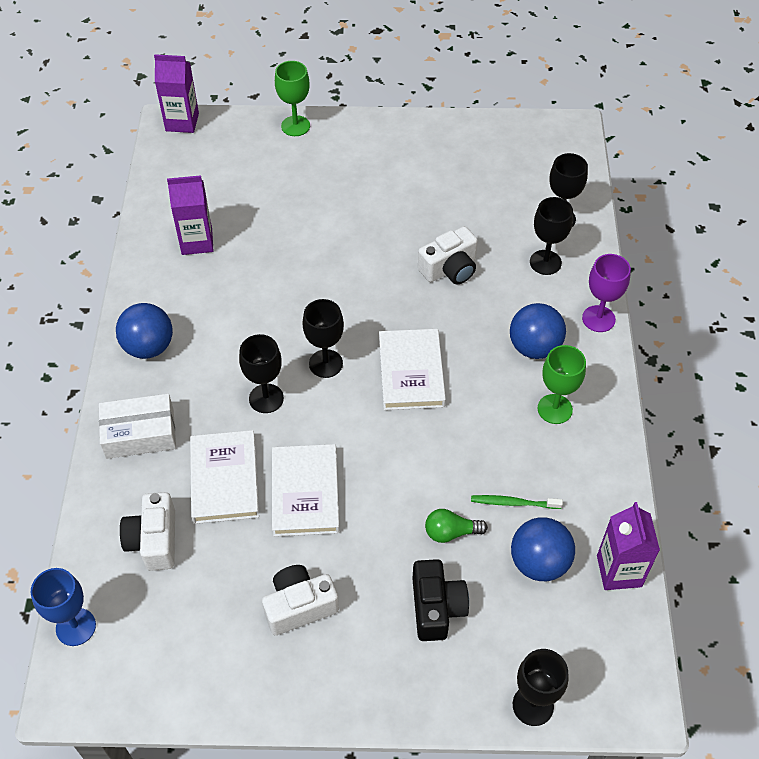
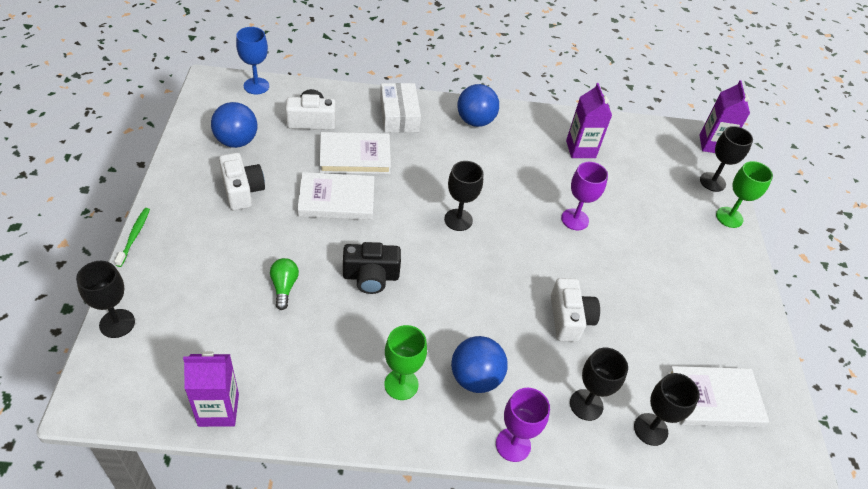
camera: 85 degrees right, 5 degrees down
(266, 398) = (425, 182): black goblet -> black goblet (712, 182)
(313, 255) = (575, 219): none -> purple goblet
(411, 372) = (448, 276): white book -> white book (714, 399)
(436, 607) = (219, 270): black camera -> black camera (371, 276)
(450, 268) = (569, 318): white camera -> white camera turned 150 degrees counterclockwise
(513, 503) = (304, 335): green toothbrush -> green toothbrush (134, 236)
(539, 562) = (242, 346): blue ball -> blue ball (236, 141)

